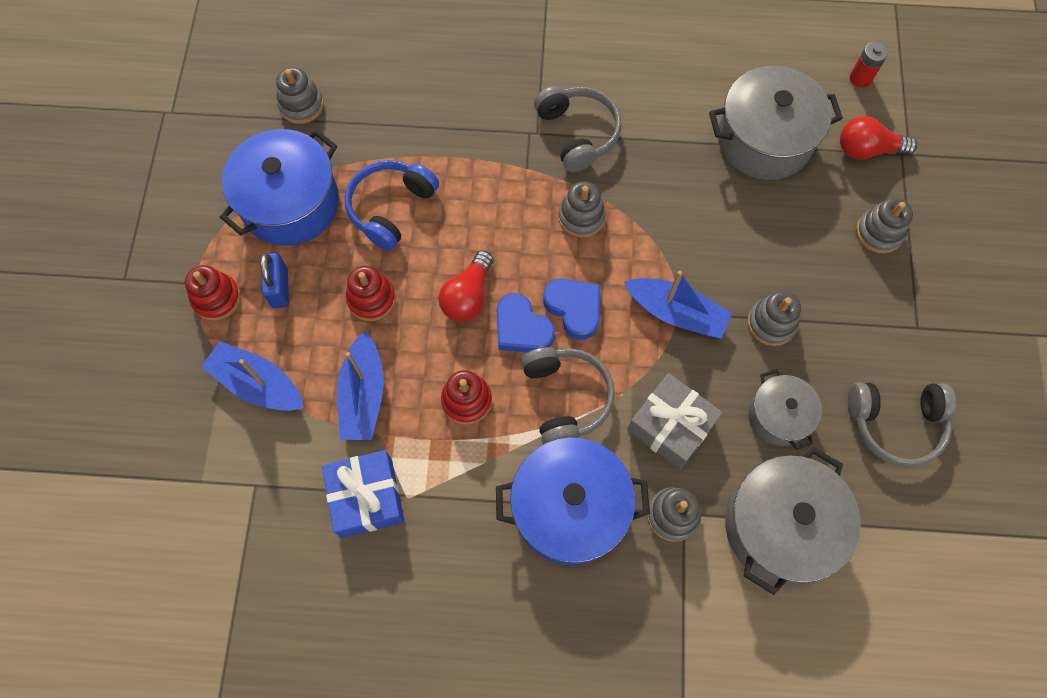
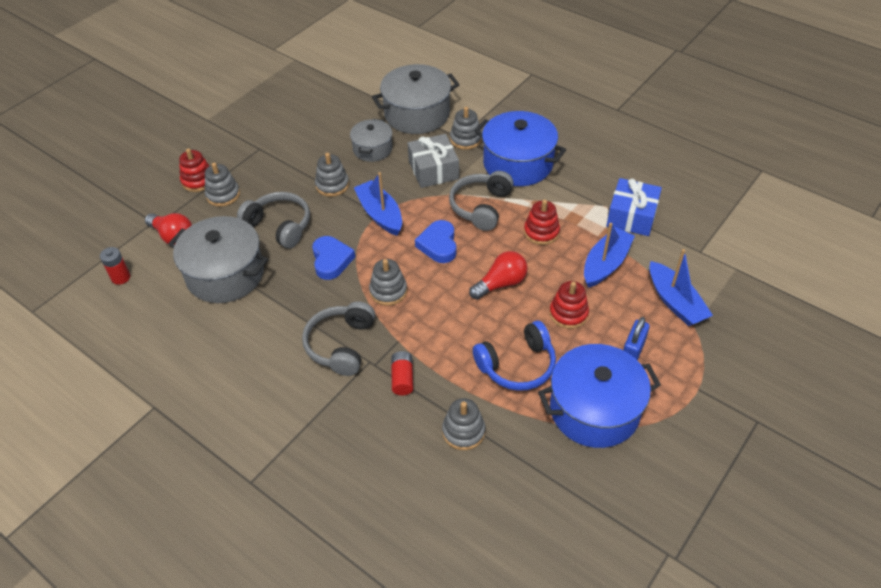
camera: 145 degrees left, 20 degrees down
(216, 298) = (684, 369): red stacking toy -> red stacking toy (198, 181)
(301, 105) = (542, 490): grey stacking toy -> grey stacking toy (463, 431)
(492, 134) = (402, 378): none -> red battery
(521, 328) = (479, 250): blue heart -> blue heart (331, 260)
(895, 423) = (319, 121): grey headphones -> grey headphones (279, 226)

